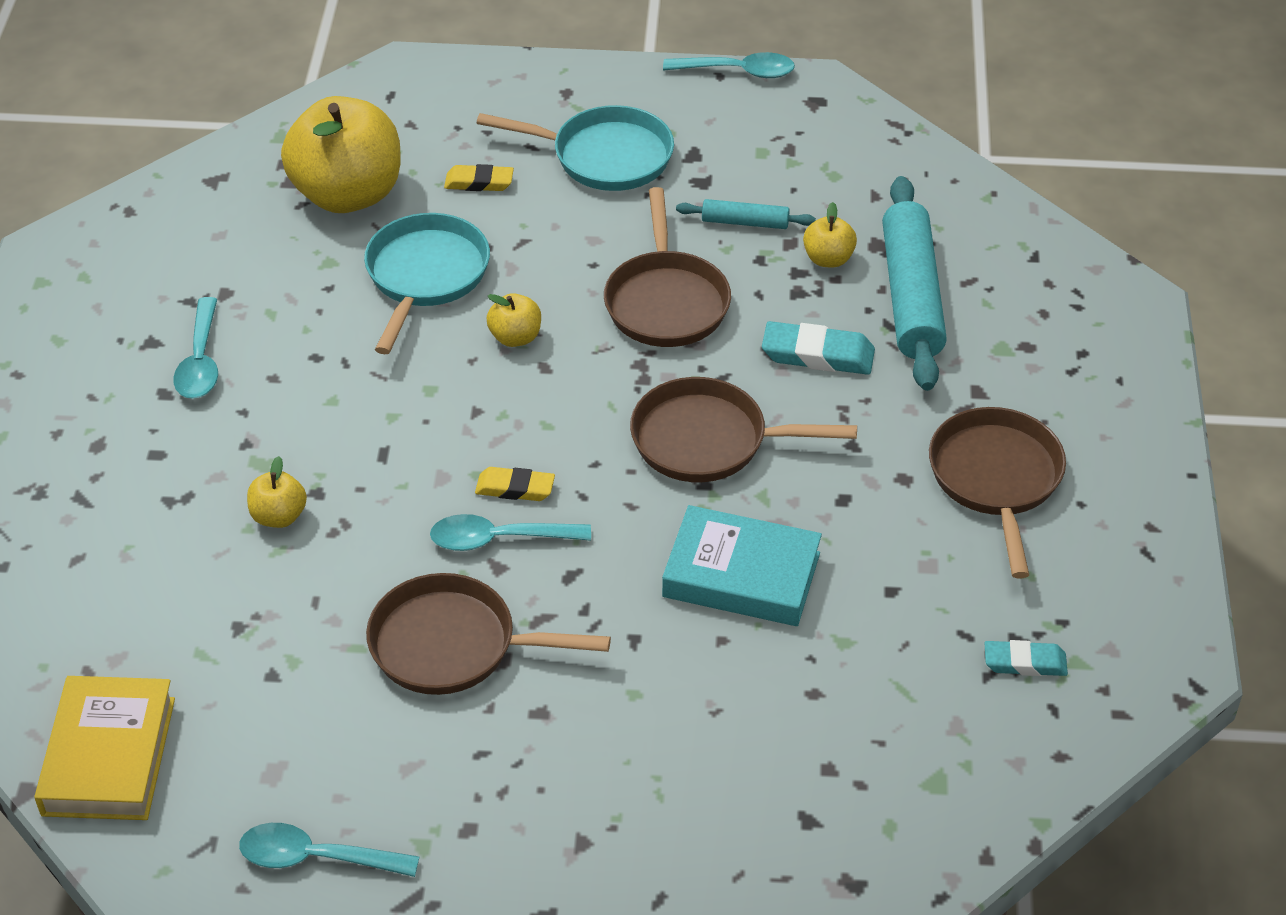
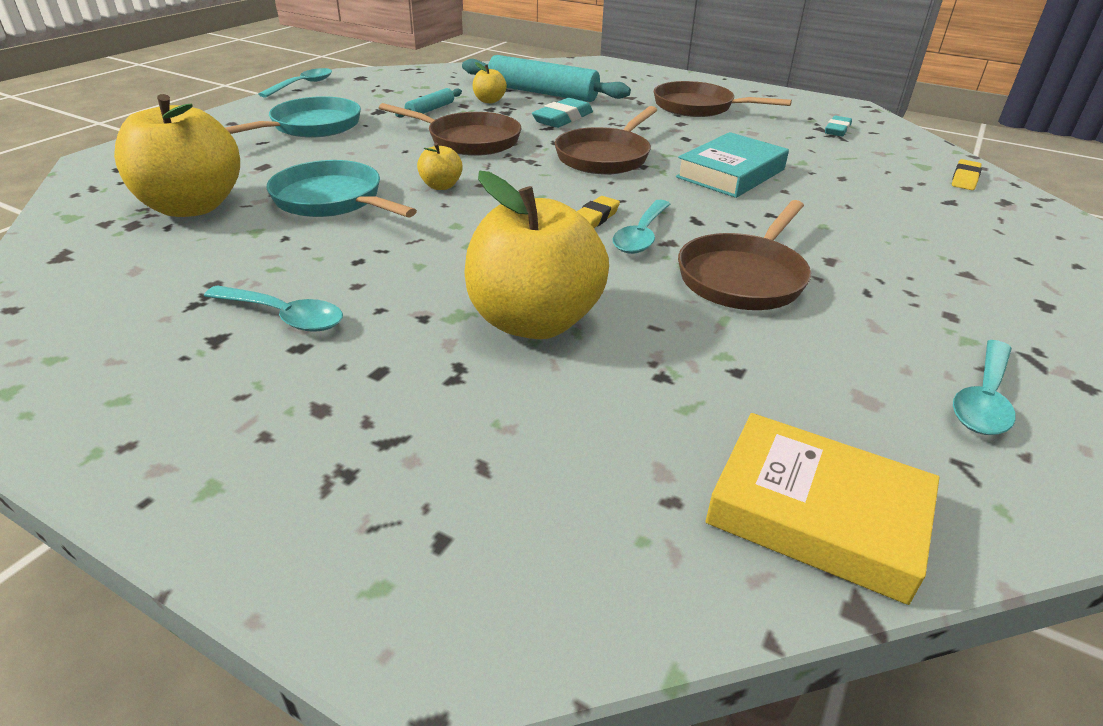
camera: 65 degrees left, 10 degrees down
(279, 516) = (534, 321): yellow apple -> yellow apple, size x2.29
(479, 182) = (267, 163): yellow eraser -> yellow eraser (965, 179)

